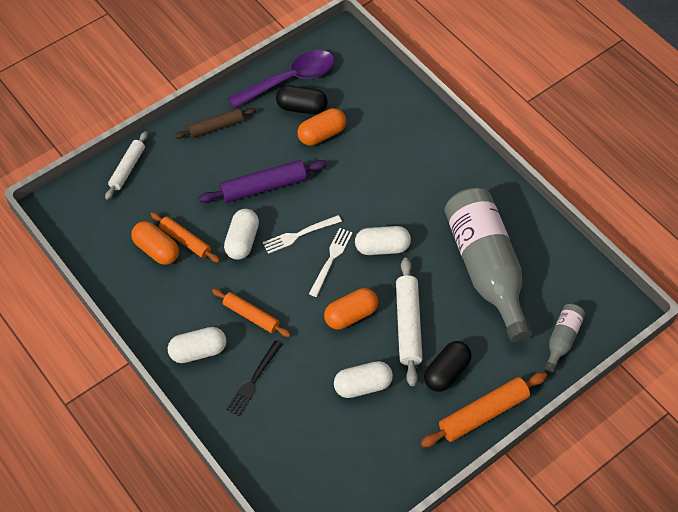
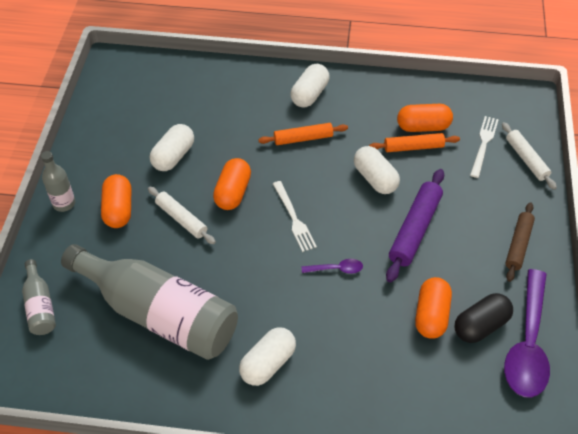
camera: 135 degrees right, 5 degrees down
(253, 380) = (252, 106): black fork -> none
(299, 234) = (340, 217): white fork -> white fork (484, 144)
(344, 204) = (336, 269): none -> purple spoon
(382, 247) = (265, 260): white capsule -> white capsule (268, 363)
(408, 325) = (181, 219): white rolling pin -> white rolling pin, size x0.66
(446, 372) = (118, 209): black capsule -> orange capsule
(483, 413) = (64, 203): orange rolling pin -> grey bottle

